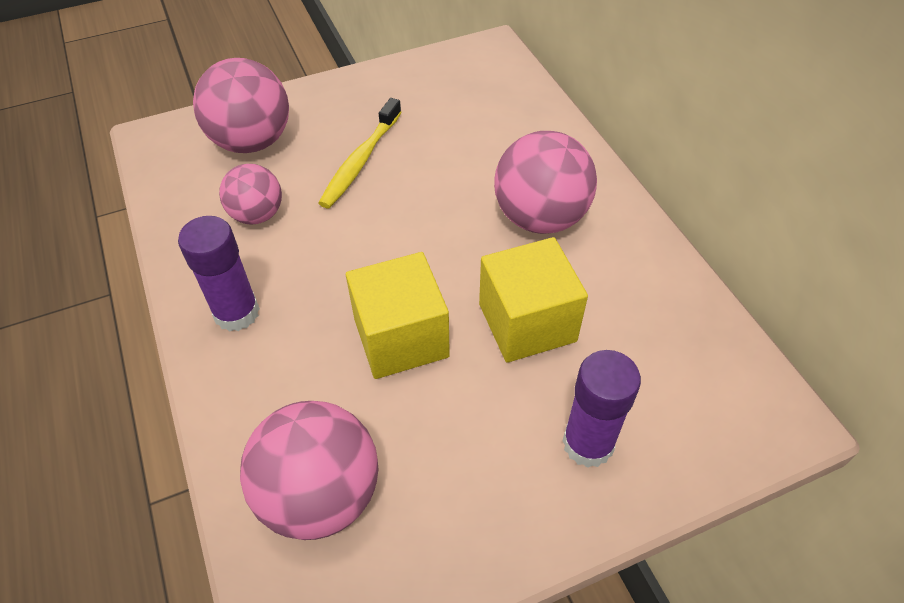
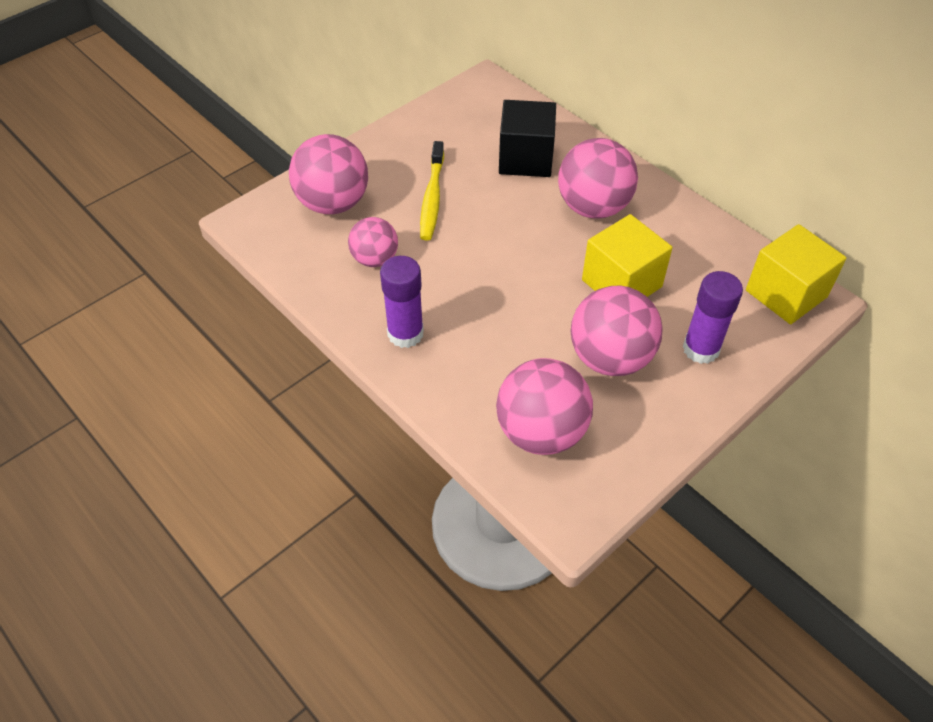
camera: 20 degrees left, 0 degrees up
(401, 338) = (538, 317): yellow cube -> yellow cube (786, 294)
(462, 419) = (610, 358): none -> pink ball
(490, 142) = (525, 159): none -> black cube

